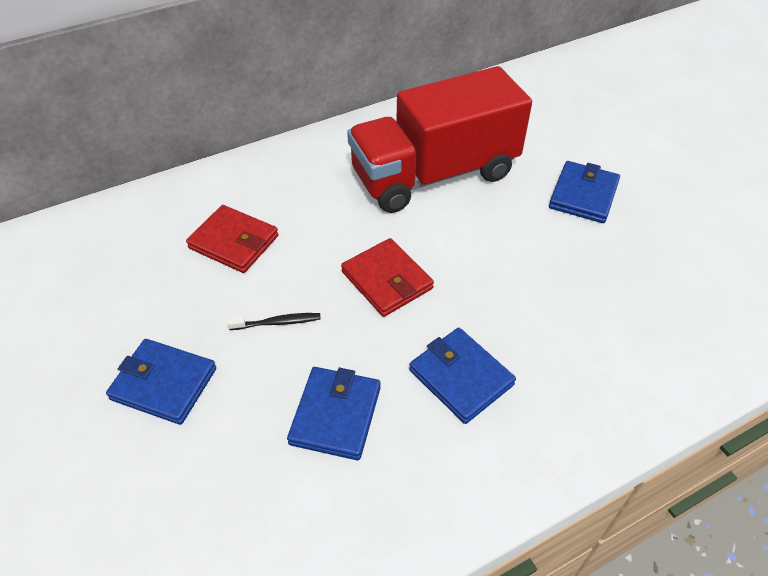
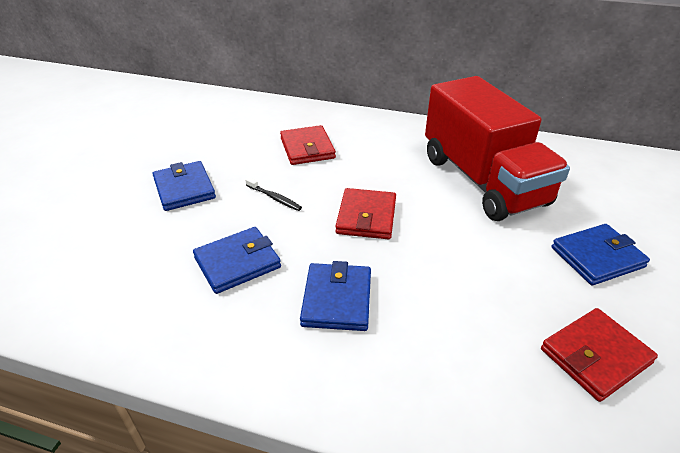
camera: 45 degrees right, 10 degrees down
(434, 174) = (482, 180): red truck -> red truck turned 135 degrees counterclockwise
(659, 280) = (595, 356): none -> red wallet

